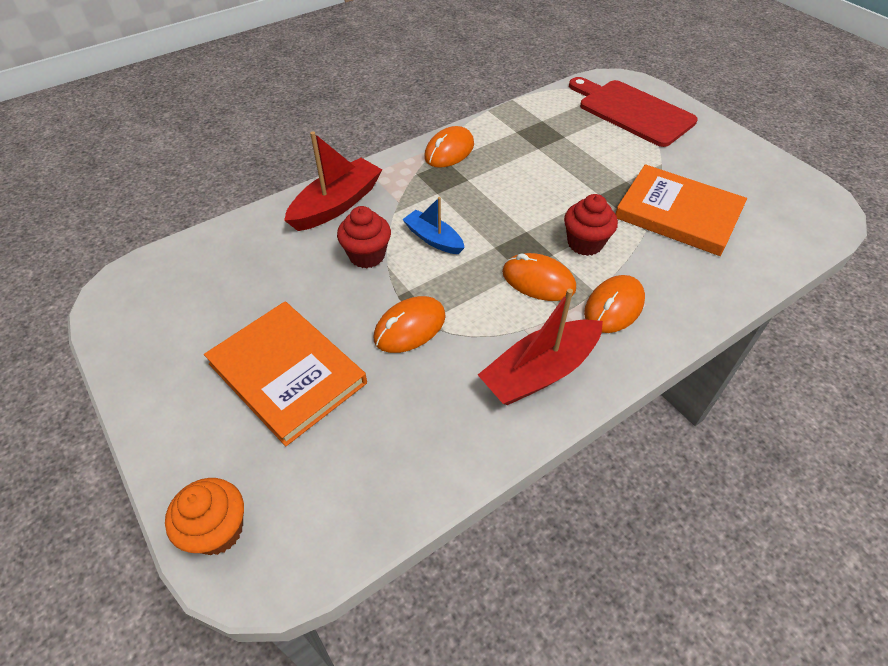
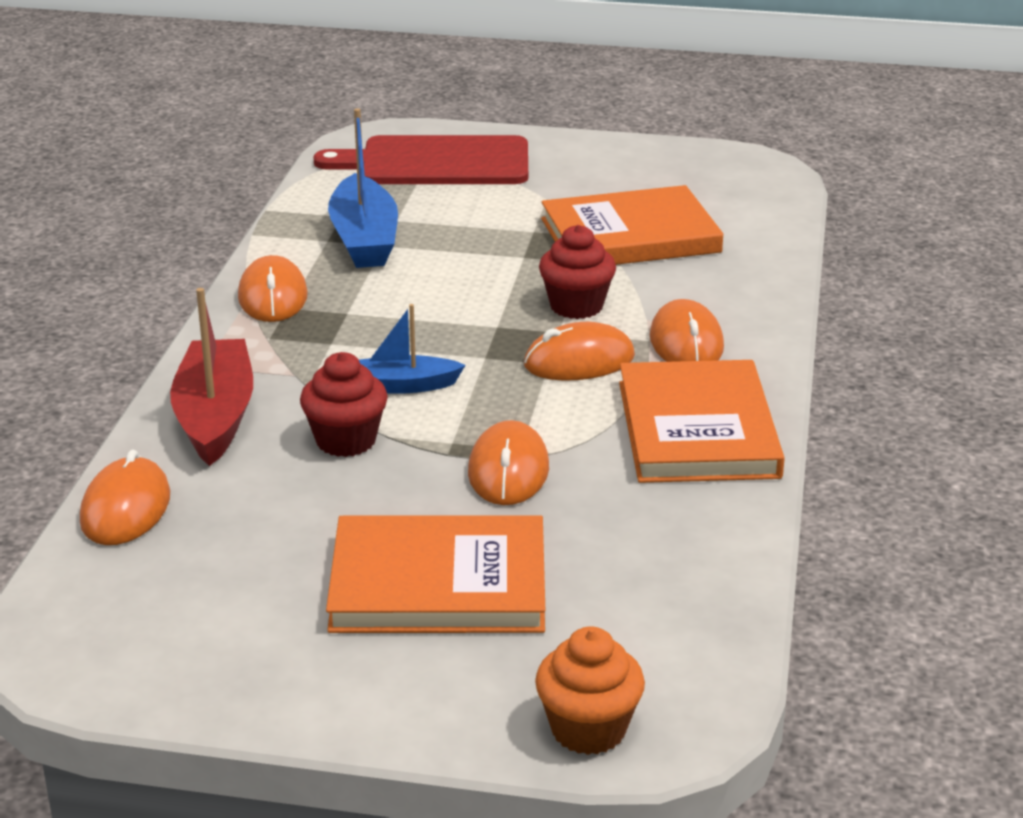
camera: 45 degrees left, 20 degrees down
(239, 232) = (125, 508): none -> orange mouse
(534, 140) = (364, 239): none -> blue boat
(540, 372) = (697, 429): red boat -> orange book

